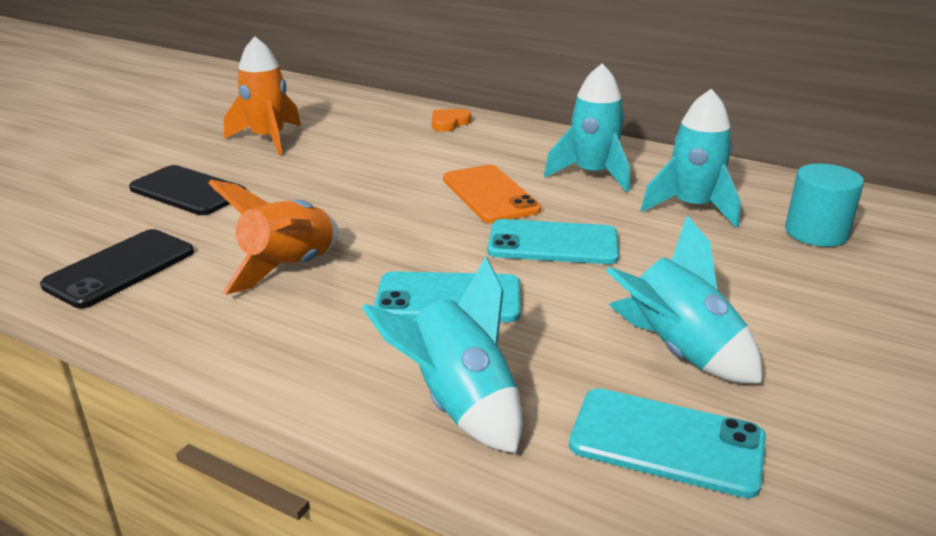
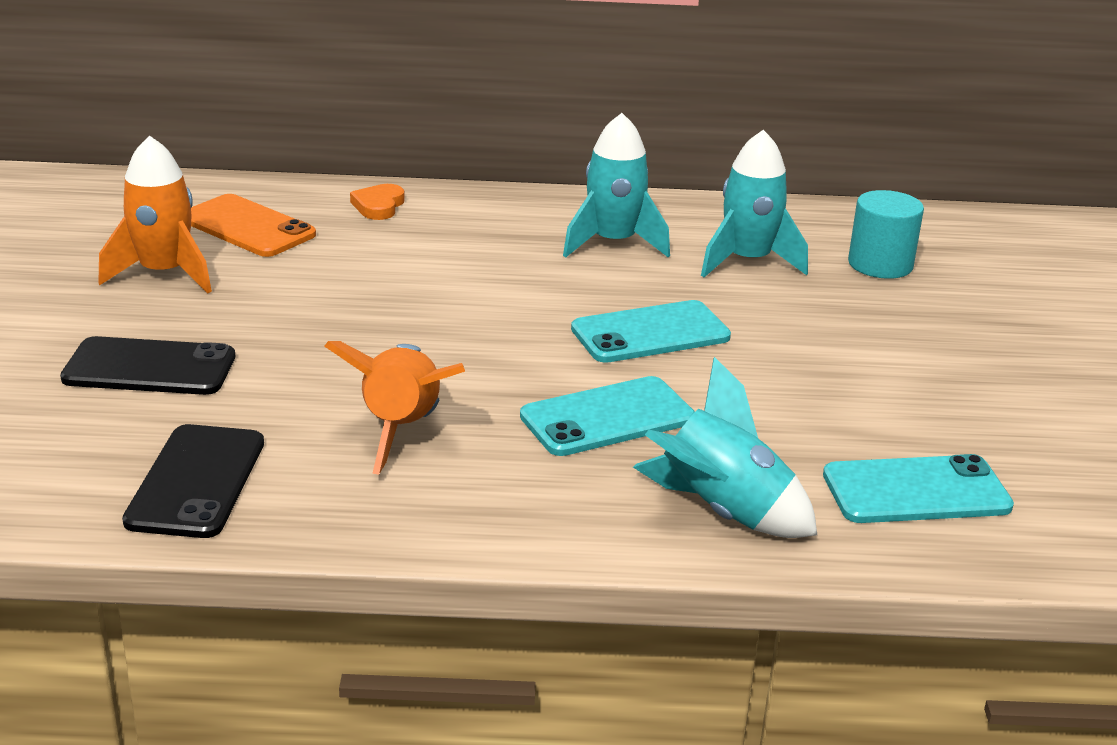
camera: 30 degrees left, 0 degrees up
(490, 194) = (528, 291): orange phone -> orange phone (248, 227)
(678, 352) = (860, 412): turquoise rocket -> none

